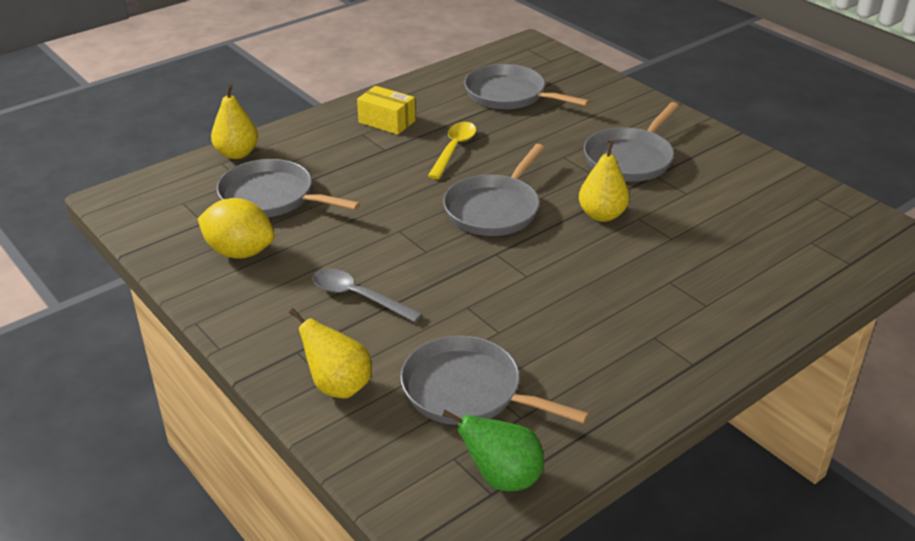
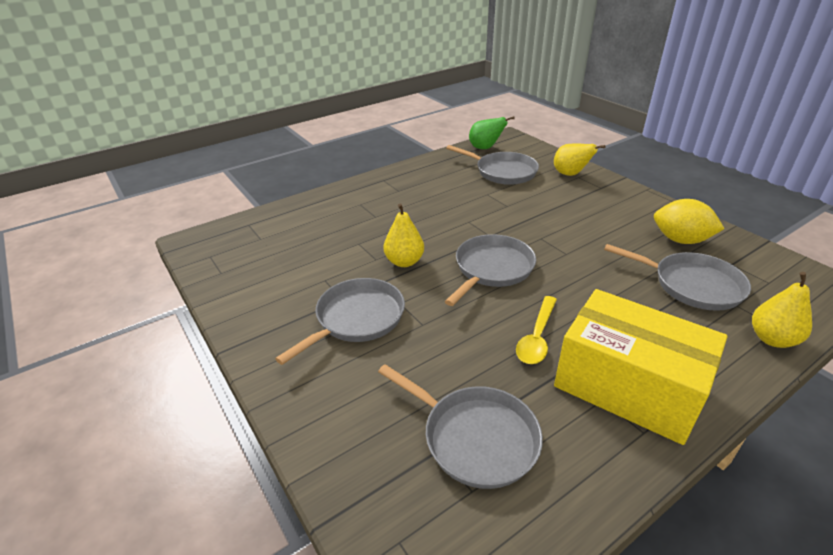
camera: 175 degrees left, 0 degrees up
(358, 297) = (578, 212): grey spoon -> none
(387, 121) = (628, 386): yellow box -> yellow box, size x2.12

